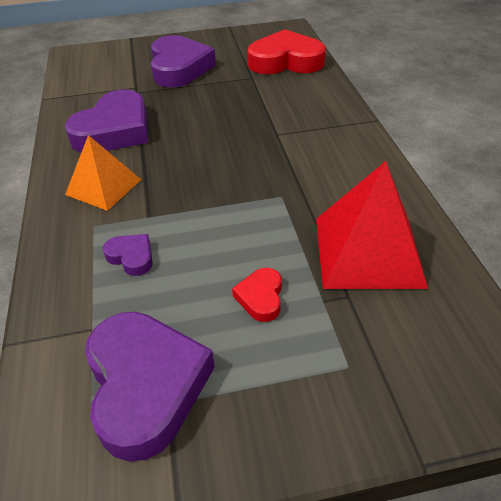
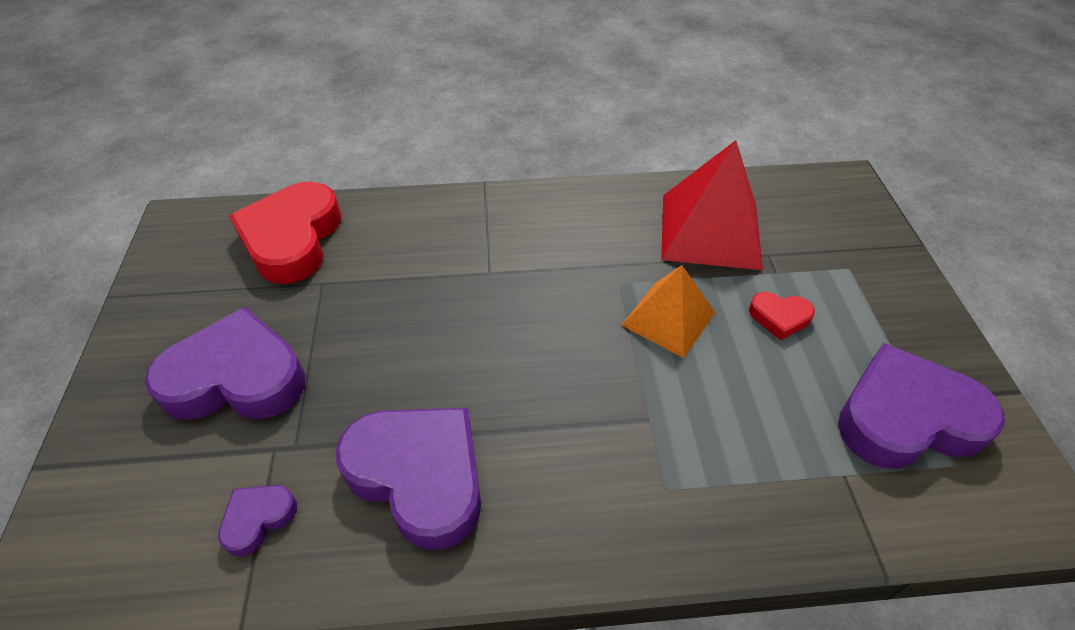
camera: 85 degrees left, 5 degrees up
(103, 187) = (577, 482): orange pyramid -> orange pyramid (668, 319)
(131, 257) = (727, 437): purple heart -> purple heart (258, 519)

